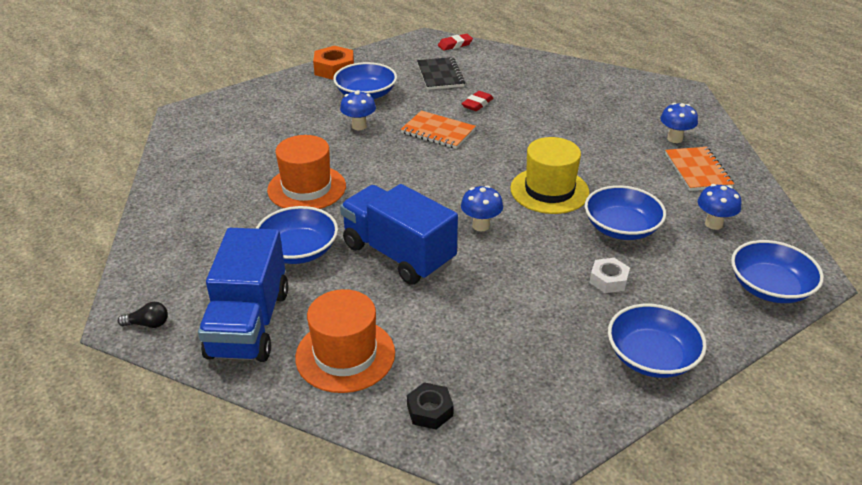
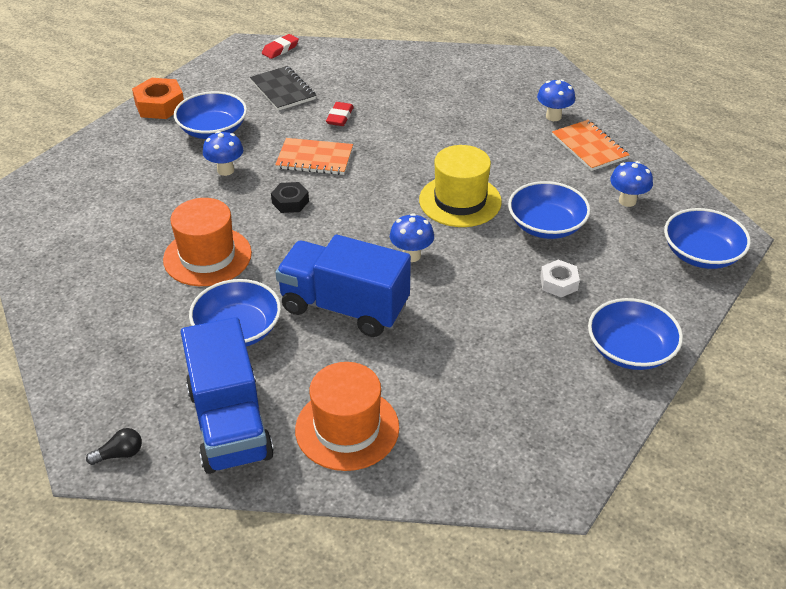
camera: 20 degrees left, 5 degrees up
(430, 411) = (457, 460): black nut -> black nut (290, 202)

